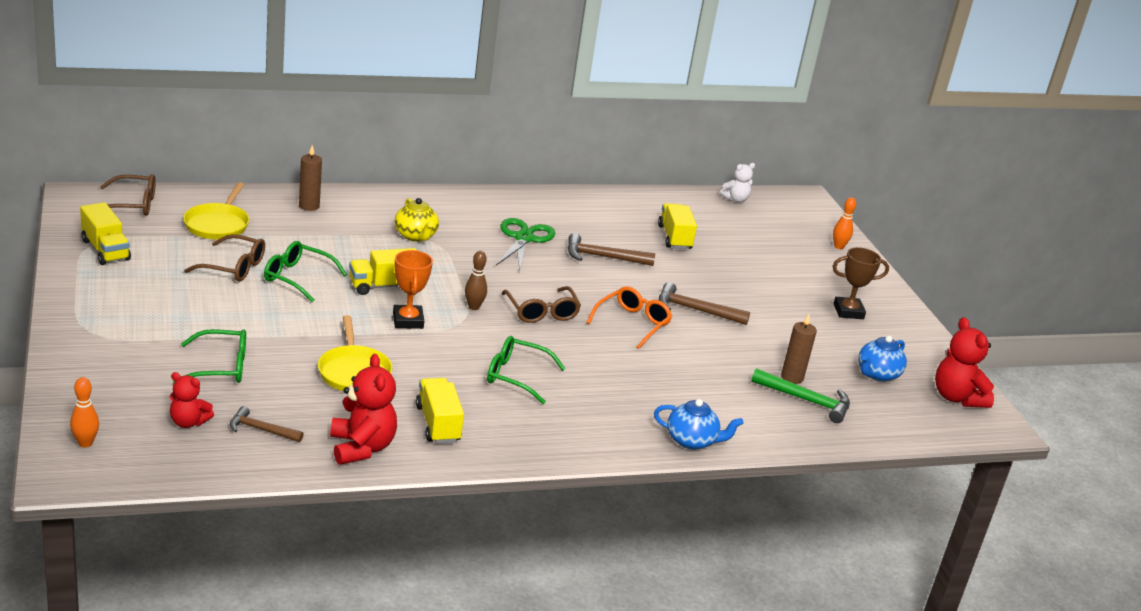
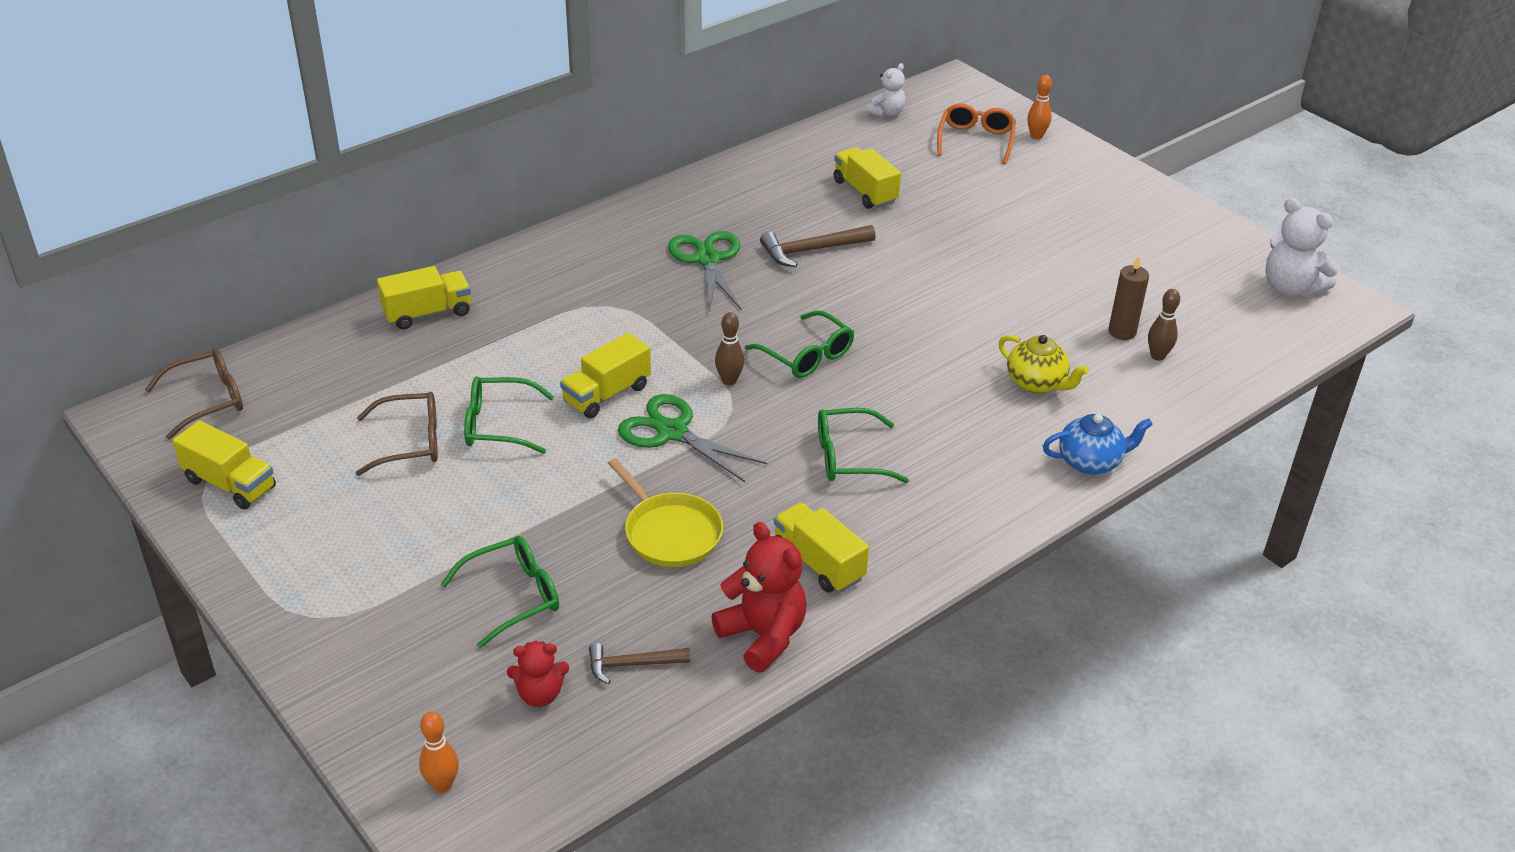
camera: 20 degrees left, 10 degrees up
(218, 224) = (339, 386): yellow pan -> none
(309, 206) = (427, 313): brown candle -> yellow truck
(408, 321) = (672, 432): orange trophy -> green scissors
(416, 236) = (586, 306): yellow teapot -> yellow teapot (1037, 383)
(541, 311) = (806, 355): brown glasses -> green glasses
(632, 323) = (912, 330): orange glasses -> orange glasses (975, 141)
(695, 310) = (961, 283): brown hammer -> none
(806, 400) = (1157, 356): green hammer -> brown bowling pin
(848, 311) = (1109, 220): brown trophy -> none
(877, 374) = (1197, 291): blue teapot -> none
(956, 397) = (1290, 288): red teddy bear -> white teddy bear

